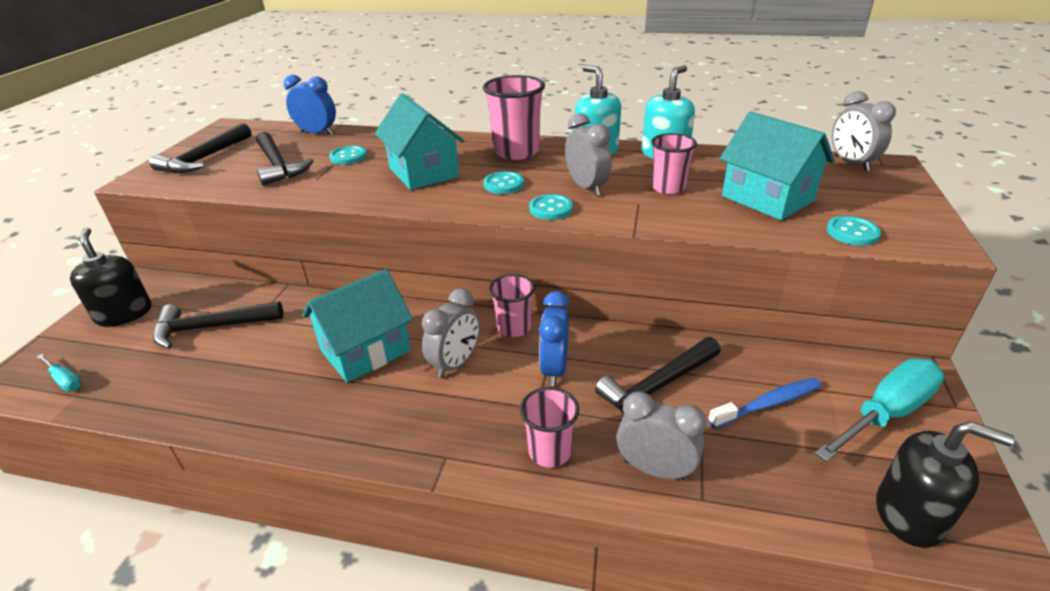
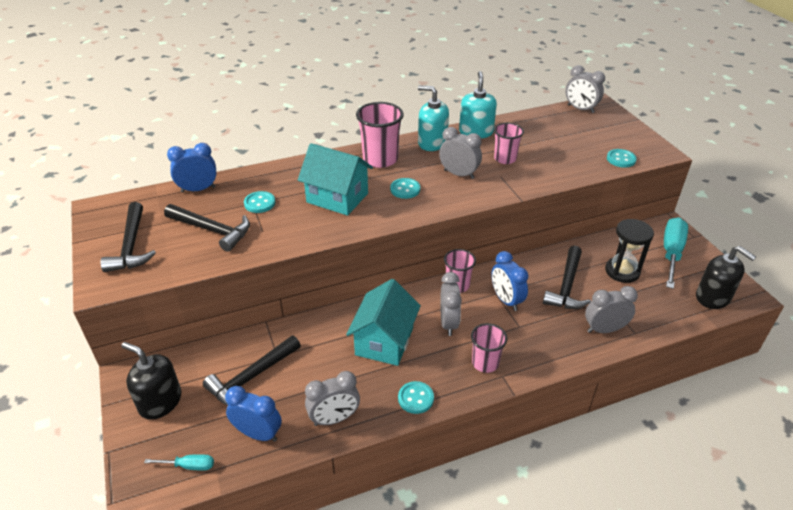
camera: 35 degrees left, 5 degrees up
(147, 382) = (258, 433): none -> blue clock
(222, 405) = (334, 419): none -> grey clock
(550, 451) = (550, 346): pink cup -> pink cup (485, 363)
(551, 209) = (456, 198): turquoise button -> turquoise button (415, 398)
(767, 198) = (563, 149): turquoise house -> none
(768, 404) = (622, 271): blue toothbrush -> black hourglass
(909, 514) = (713, 297): black soap dispenser -> black soap dispenser turned 60 degrees clockwise

